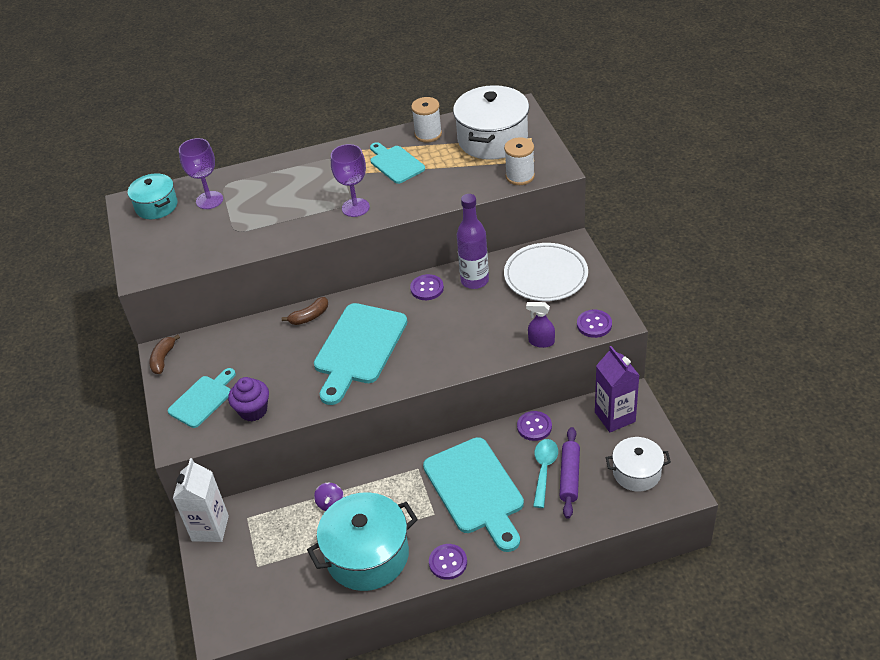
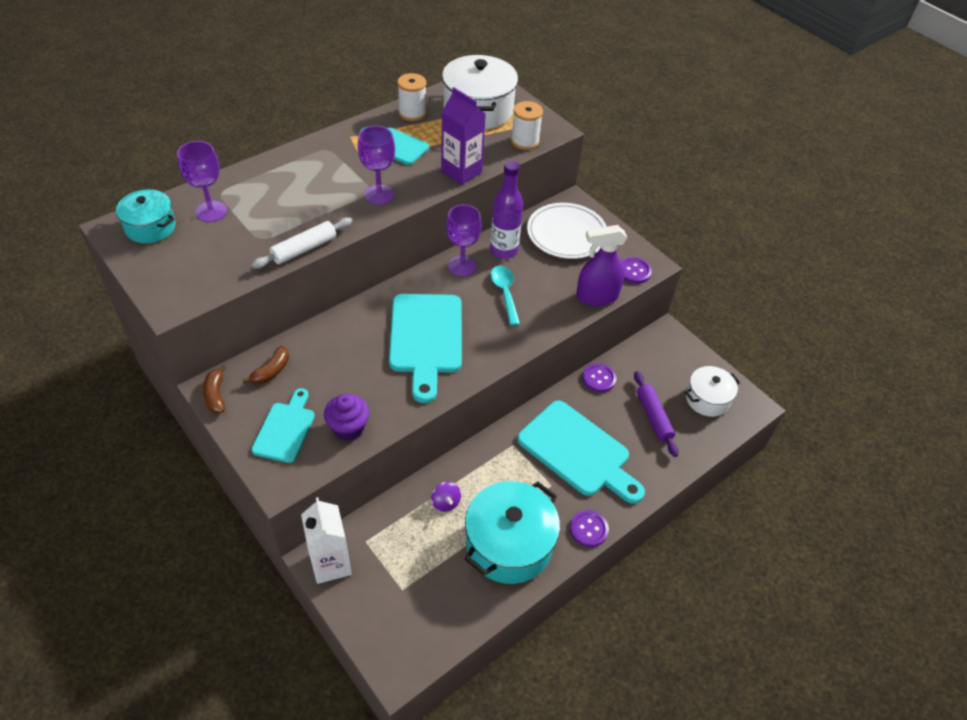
camera: 30 degrees left, 5 degrees up
(266, 245) = (304, 249): none -> white rolling pin
(309, 316) = (357, 317): brown banana -> brown banana (271, 371)
(427, 288) = (462, 266): purple button -> purple goblet
(541, 342) = (597, 296): purple spray bottle -> purple spray bottle, size x1.73
(544, 470) = (628, 417): turquoise spoon -> turquoise spoon (505, 293)
(615, 417) = (663, 353): purple carton -> purple carton (461, 172)

